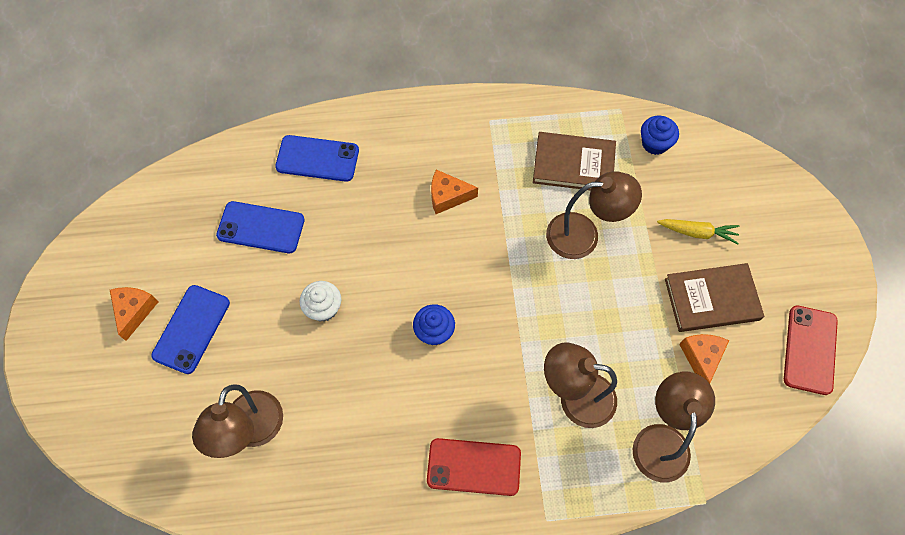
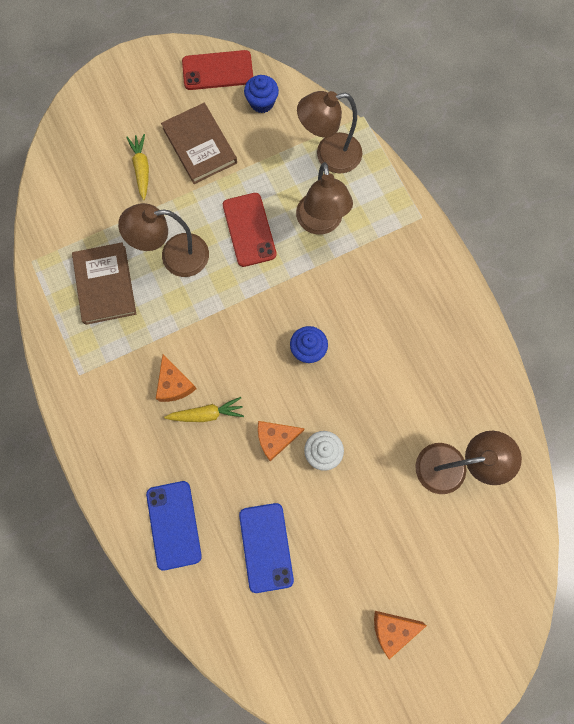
camera: 110 degrees left, 10 degrees up
(191, 329) = (387, 564): blue phone -> none
(407, 216) = (207, 413): none -> yellow carrot
(474, 467) = (405, 280): red phone -> red phone (249, 230)
(583, 235) = (174, 256): brown lamp -> brown lamp turned 75 degrees counterclockwise
(655, 143) = (61, 223): blue cupcake -> blue cupcake (262, 102)
(701, 357) = (252, 142): orange cheese -> orange cheese (275, 438)

